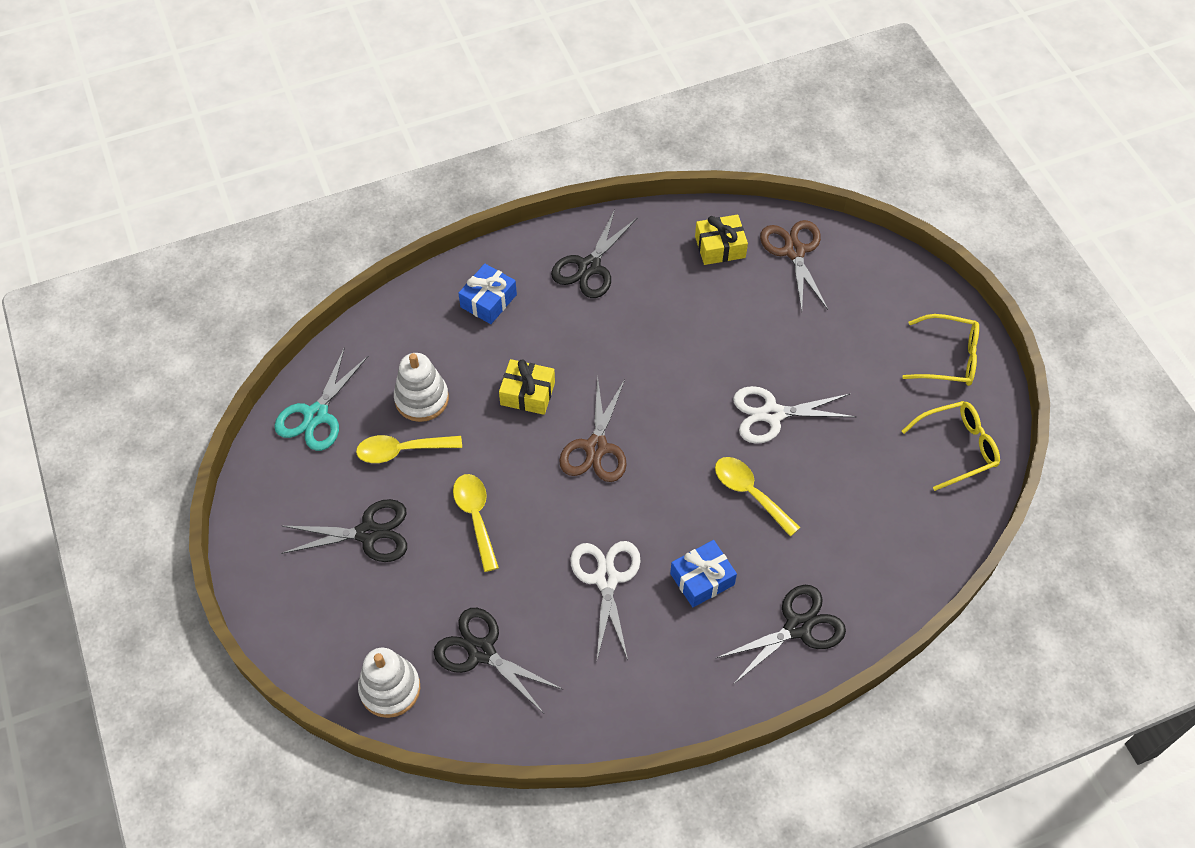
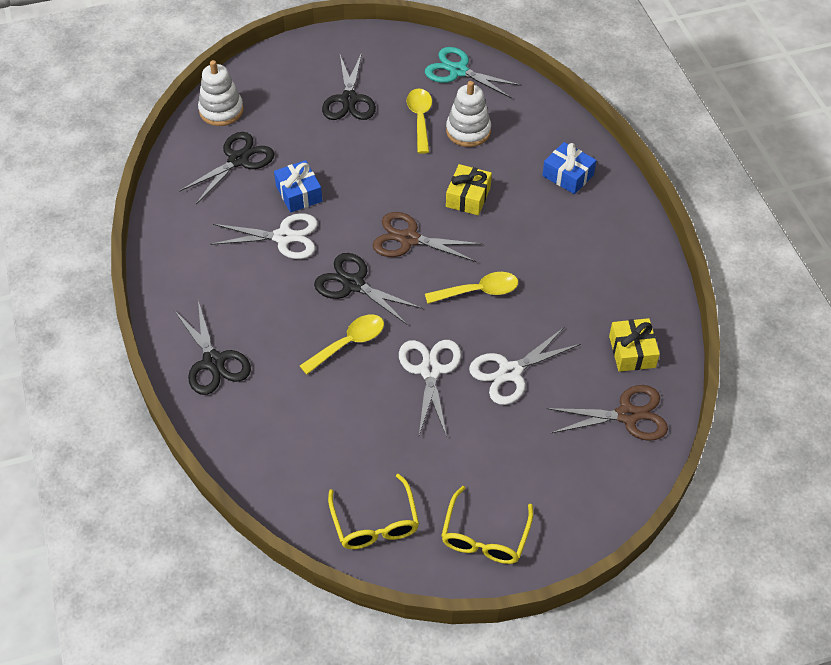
camera: 95 degrees right, 5 degrees down
(476, 517) = (353, 160): yellow spoon -> yellow spoon (478, 291)
(589, 267) = (606, 247): black scissors -> black scissors (353, 284)
(702, 579) = (271, 300): blue gift -> blue gift (299, 193)
(762, 345) = (510, 372): none -> white scissors

